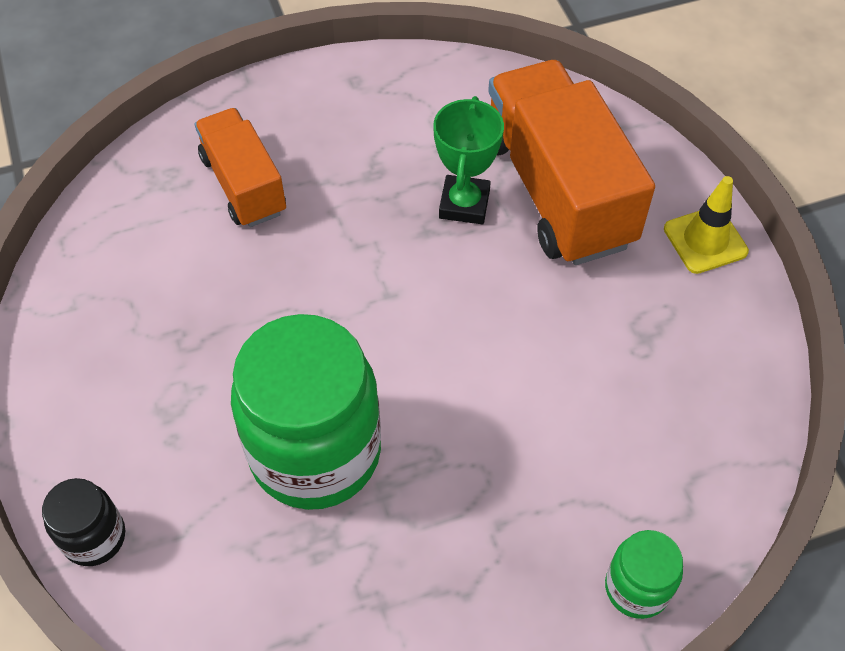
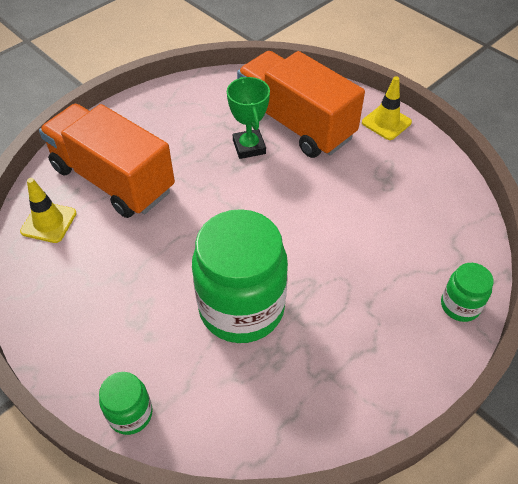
camera: 25 degrees left, 5 degrees down
(94, 537) = (130, 414): black jar -> green jar
(128, 218) = (49, 222): none -> yellow traffic cone
(243, 185) = (113, 179): orange truck -> orange truck, size x1.67

